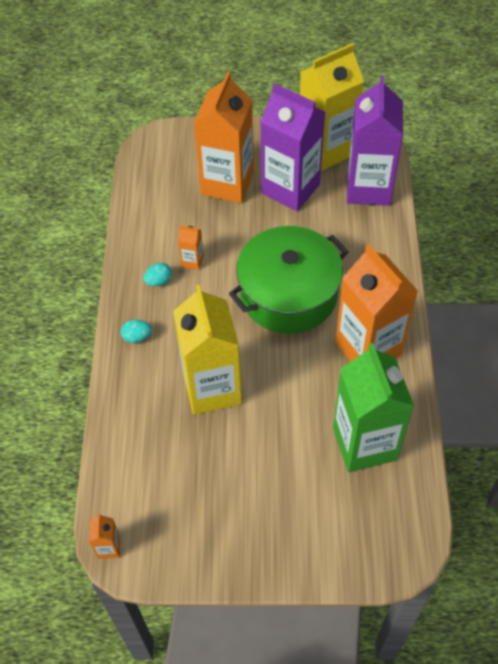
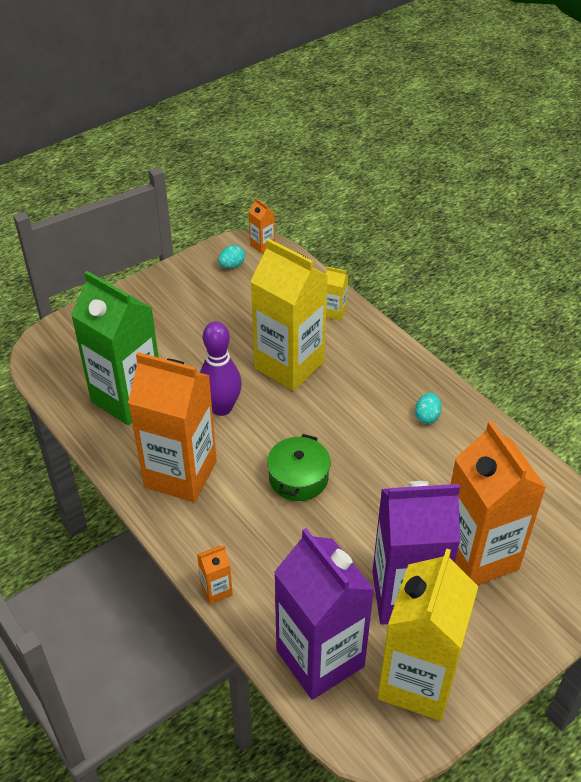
camera: 140 degrees right, 10 degrees down
(126, 417) = (334, 312): none -> yellow carton
(137, 337) = (391, 364): turquoise egg -> turquoise egg (232, 265)
(192, 261) = (419, 452): orange carton -> orange carton (216, 590)
(288, 294) = (298, 478): green pot -> green pot, size x0.51
(296, 384) = (221, 408): none -> purple bowling pin

